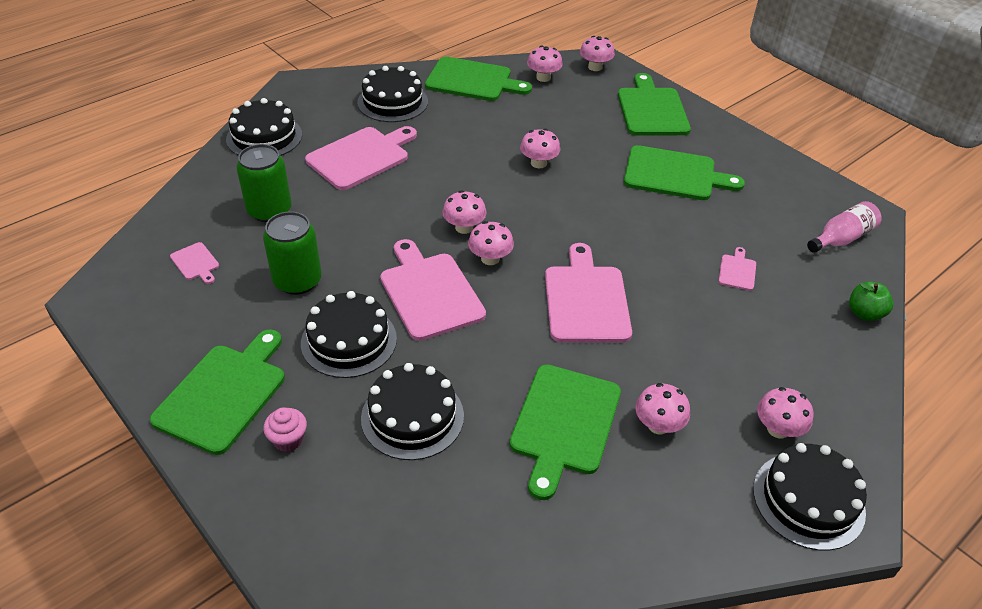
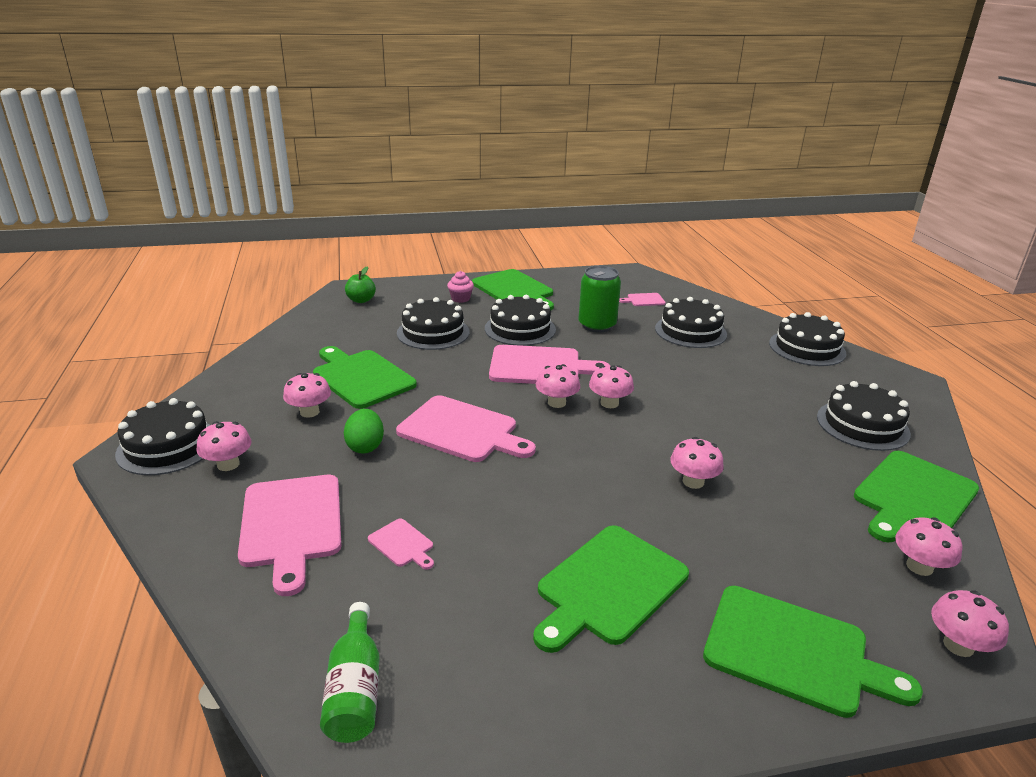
camera: 120 degrees right, 15 degrees down
(269, 211) = (690, 331): green can -> black cake
(361, 157) = (754, 383): pink cutting board -> pink cutting board (292, 524)
(665, 350) = (365, 446): none -> green egg
(841, 238) = (355, 689): pink bottle -> green bottle
(864, 313) = (240, 612): green apple -> green apple (361, 300)

